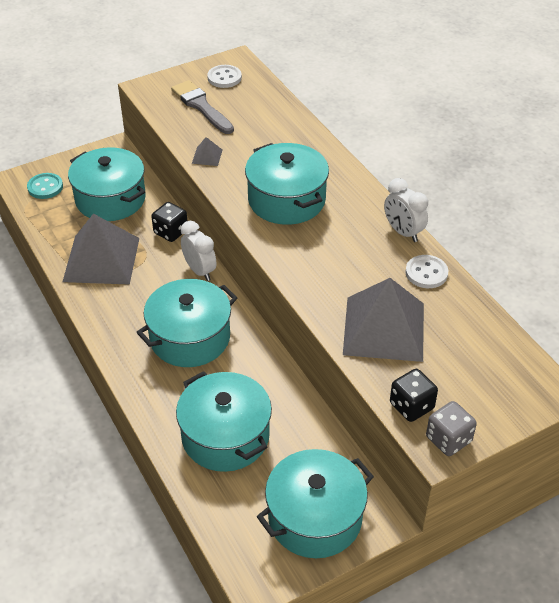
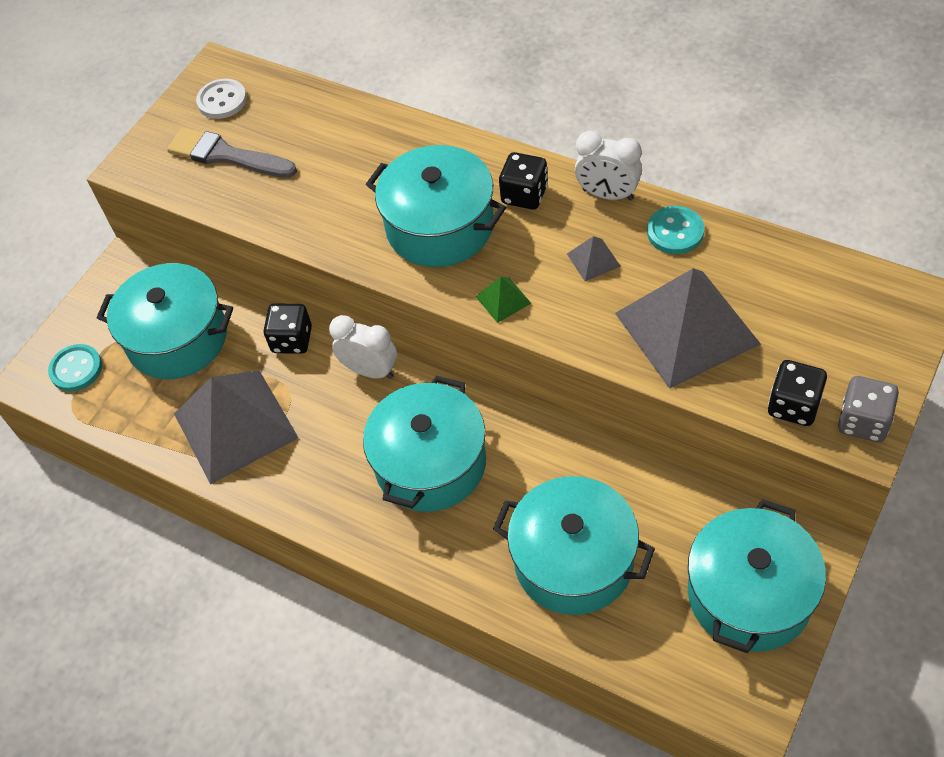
camera: 25 degrees left, 10 degrees up
(207, 156) = (293, 220): grey pyramid -> grey pyramid (593, 260)
(287, 256) = (503, 299): none -> green pyramid
(352, 208) = (524, 195): none -> black dice
(426, 273) = (675, 232): white button -> turquoise button

